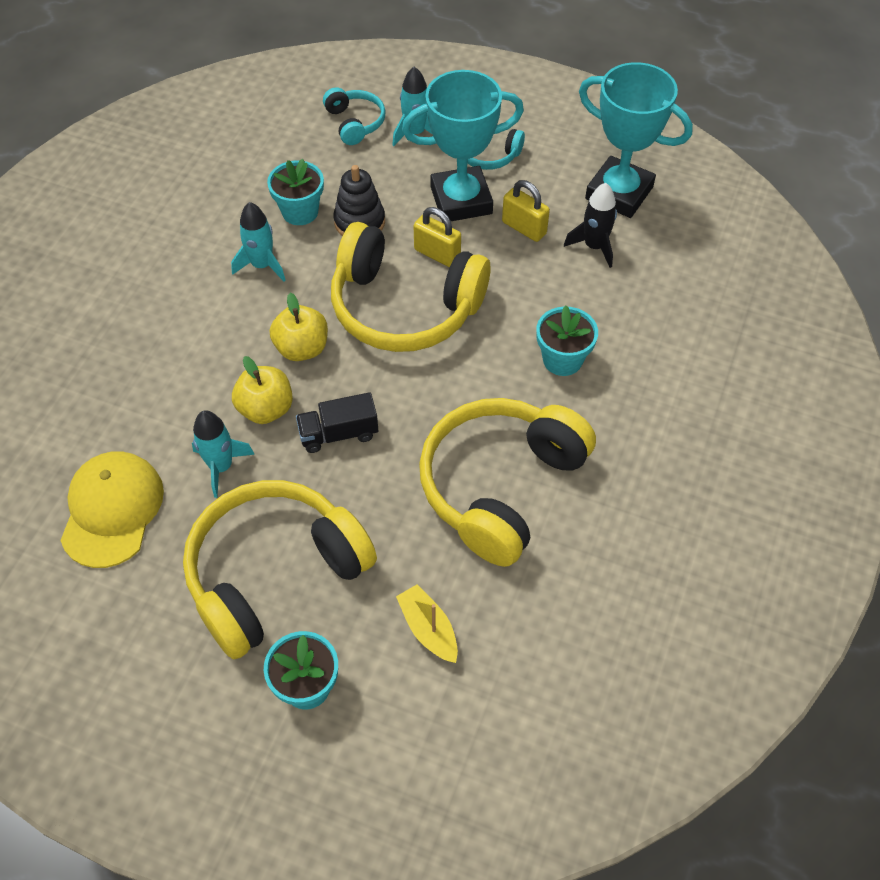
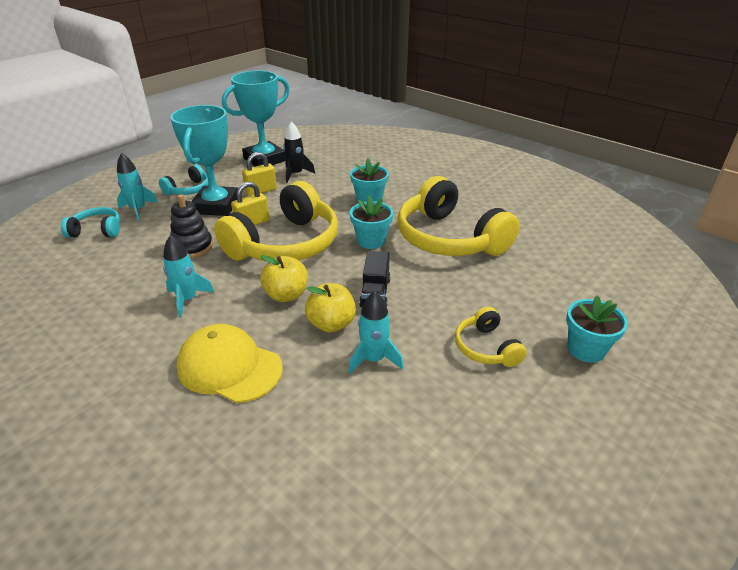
camera: 70 degrees left, 20 degrees down
(112, 510) = (387, 442): yellow cap -> yellow cap (229, 367)
(274, 573) = (486, 348): yellow headphones -> yellow headphones, size x0.47
(300, 212) = (153, 271): turquoise flower pot -> turquoise flower pot (371, 241)
(428, 629) = (547, 286): yellow boat -> none

